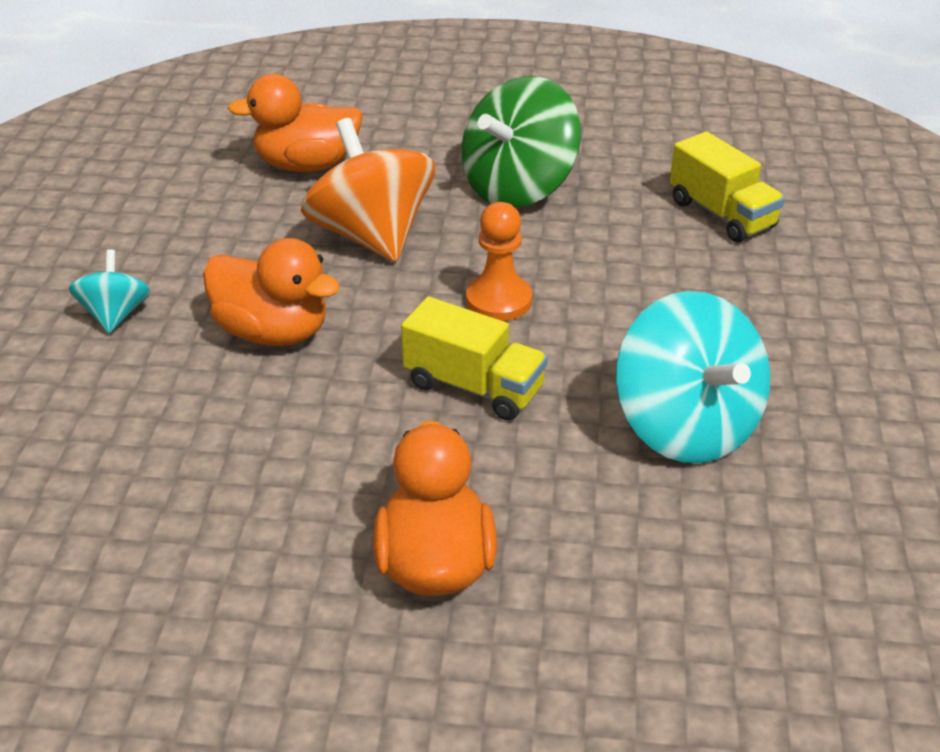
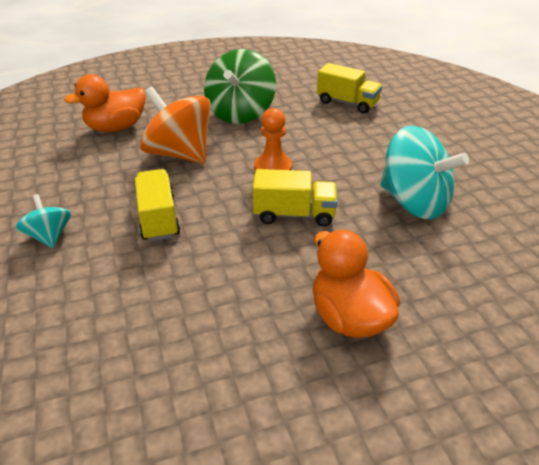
camera: 25 degrees left, 0 degrees up
(273, 332) = (158, 218): orange duck -> yellow truck

